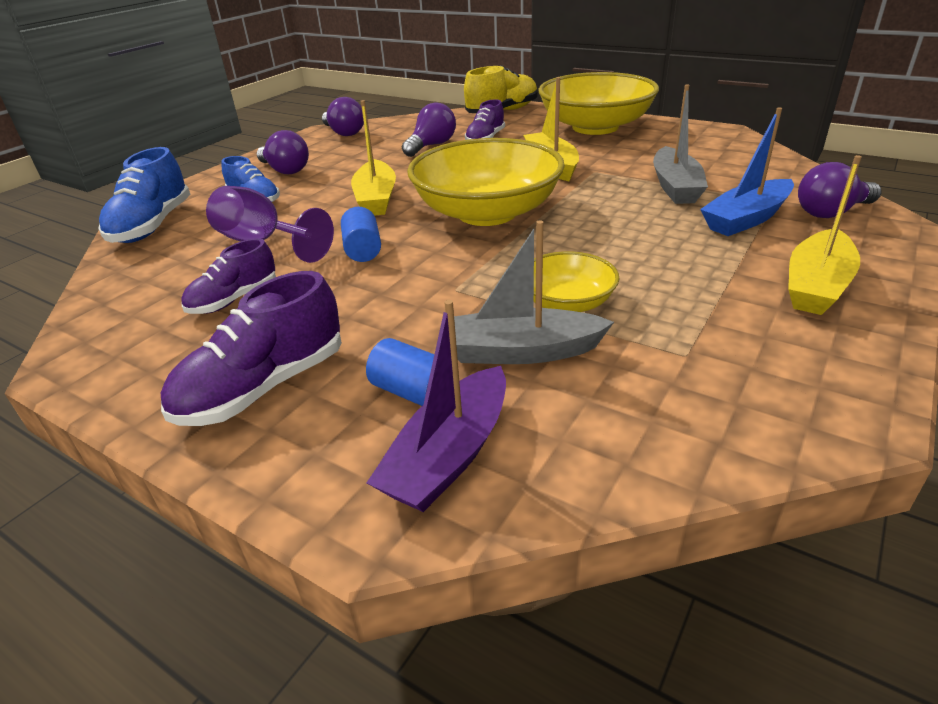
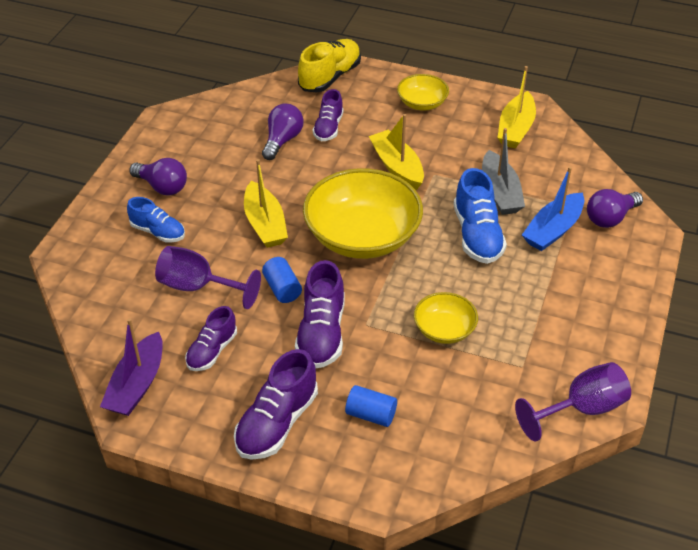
camera: 15 degrees left, 10 degrees up
(152, 226) = (89, 274): blue shoe -> blue shoe (477, 235)
(344, 133) = (188, 121): purple light bulb -> none
(389, 293) = (321, 333): none -> purple shoe
(449, 455) = (406, 454): purple boat -> purple boat (137, 385)
(519, 351) = (424, 375): grey boat -> none
(595, 127) = (422, 103): yellow bowl -> yellow bowl, size x0.50
(795, 424) = (582, 409): none -> purple goblet
(816, 286) = (597, 298): yellow boat -> yellow boat (515, 129)

